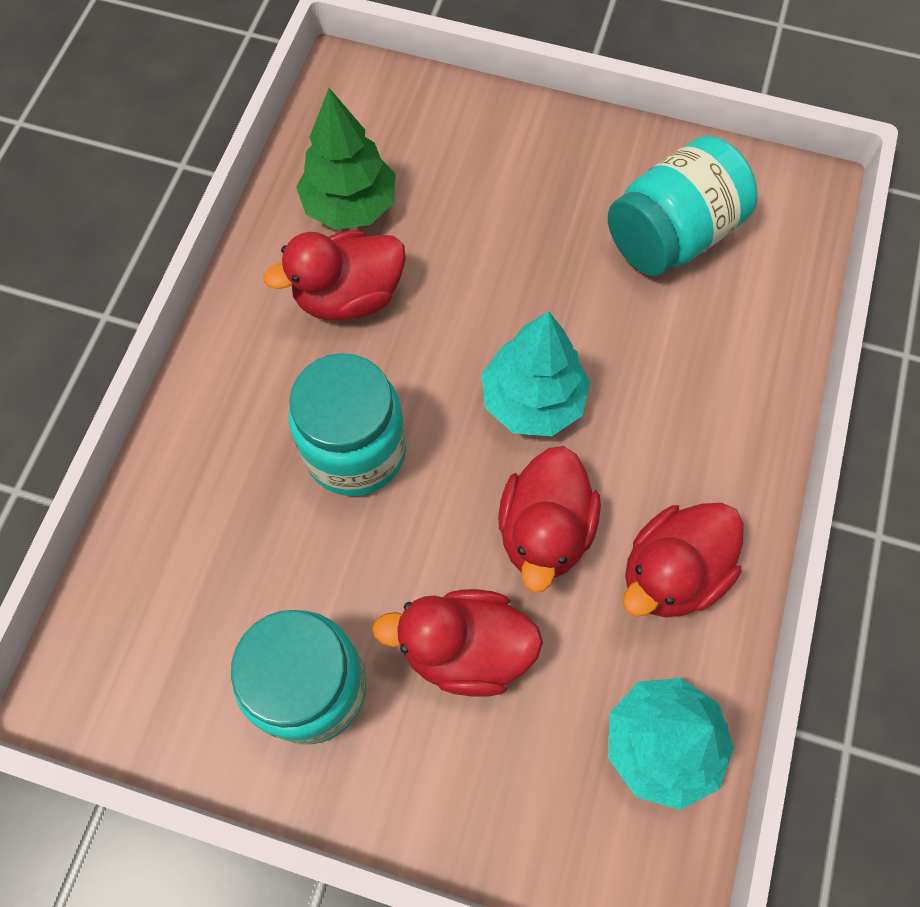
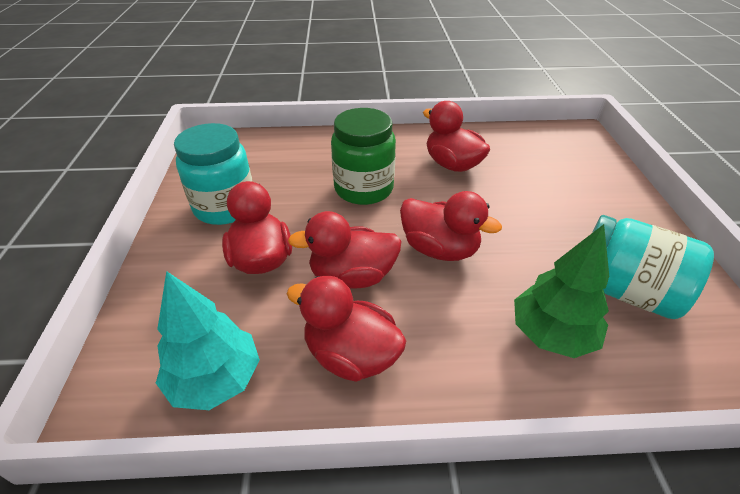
camera: 70 degrees right, 25 degrees down
(350, 206) = (506, 152): green tree -> green tree (551, 334)
(355, 451) = (363, 189): turquoise jar -> green jar
(533, 400) = (439, 249): turquoise tree -> red duck

